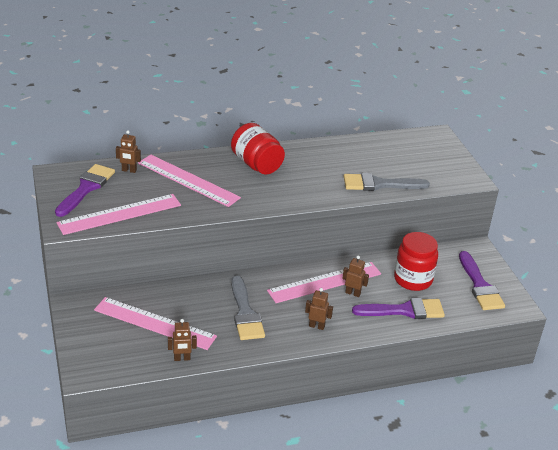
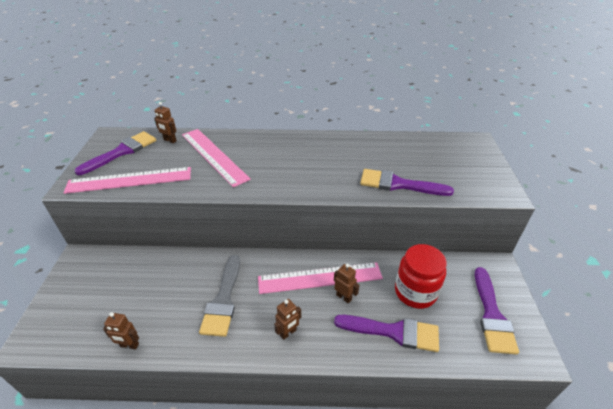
camera: 20 degrees right, 5 degrees up
(154, 323) = (132, 294): pink ruler -> none
(256, 164) = (285, 149): red jar -> none
(316, 326) = (288, 333): brown robot -> brown robot turned 105 degrees clockwise
(379, 184) = (398, 184): grey brush -> purple brush

